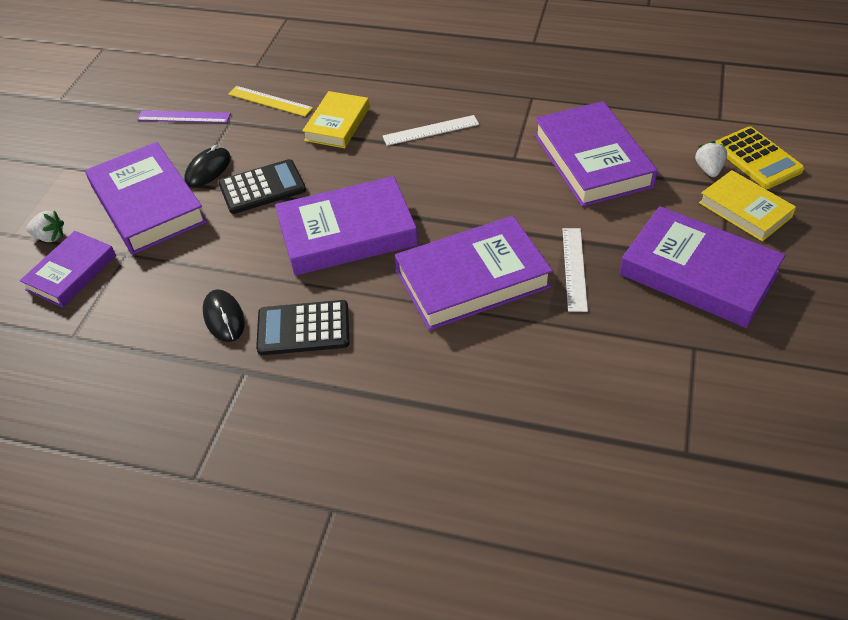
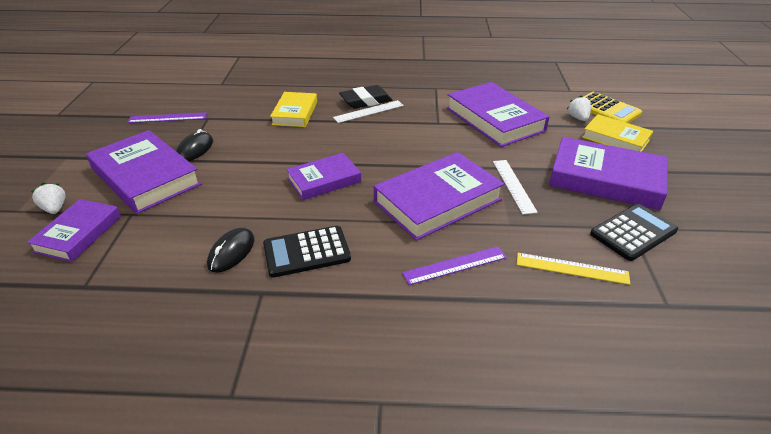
camera: 15 degrees left, 10 degrees down
(50, 237) = (55, 209): white strawberry -> white strawberry turned 120 degrees counterclockwise
(224, 318) = (231, 252): black mouse -> black mouse turned 60 degrees clockwise
(262, 188) = (244, 157): black calculator -> black calculator (633, 232)
(270, 101) = (237, 103): yellow ruler -> yellow ruler (572, 268)
(347, 233) = (324, 180): purple book -> purple book, size x0.61
(432, 112) = (366, 101): none -> black eraser
(462, 369) = (455, 265): none -> purple ruler

